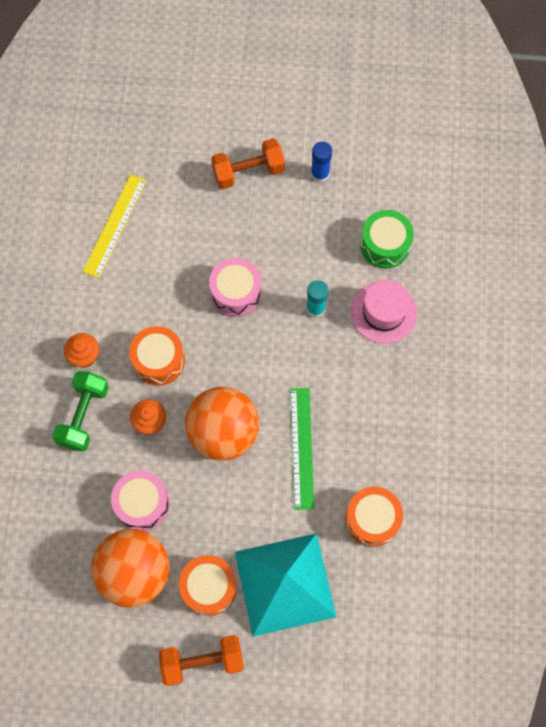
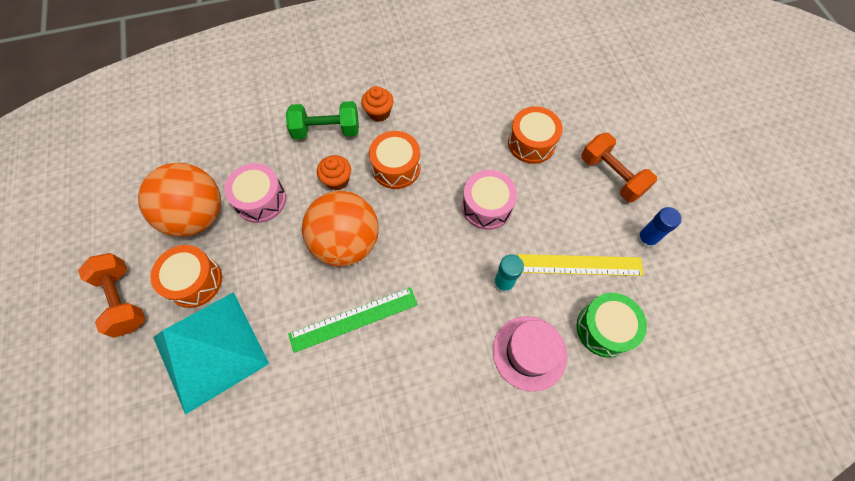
camera: 70 degrees right, 5 degrees down
(115, 225) = (504, 93): yellow ruler -> yellow ruler (579, 265)
(372, 519) = (297, 417): orange drum -> orange drum (531, 143)

